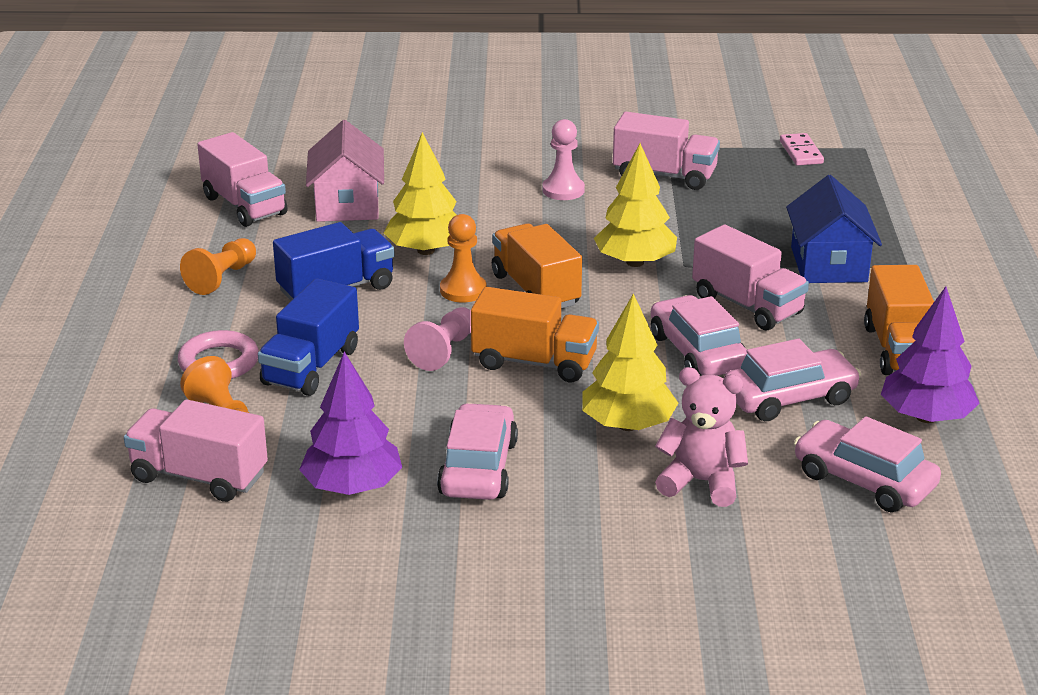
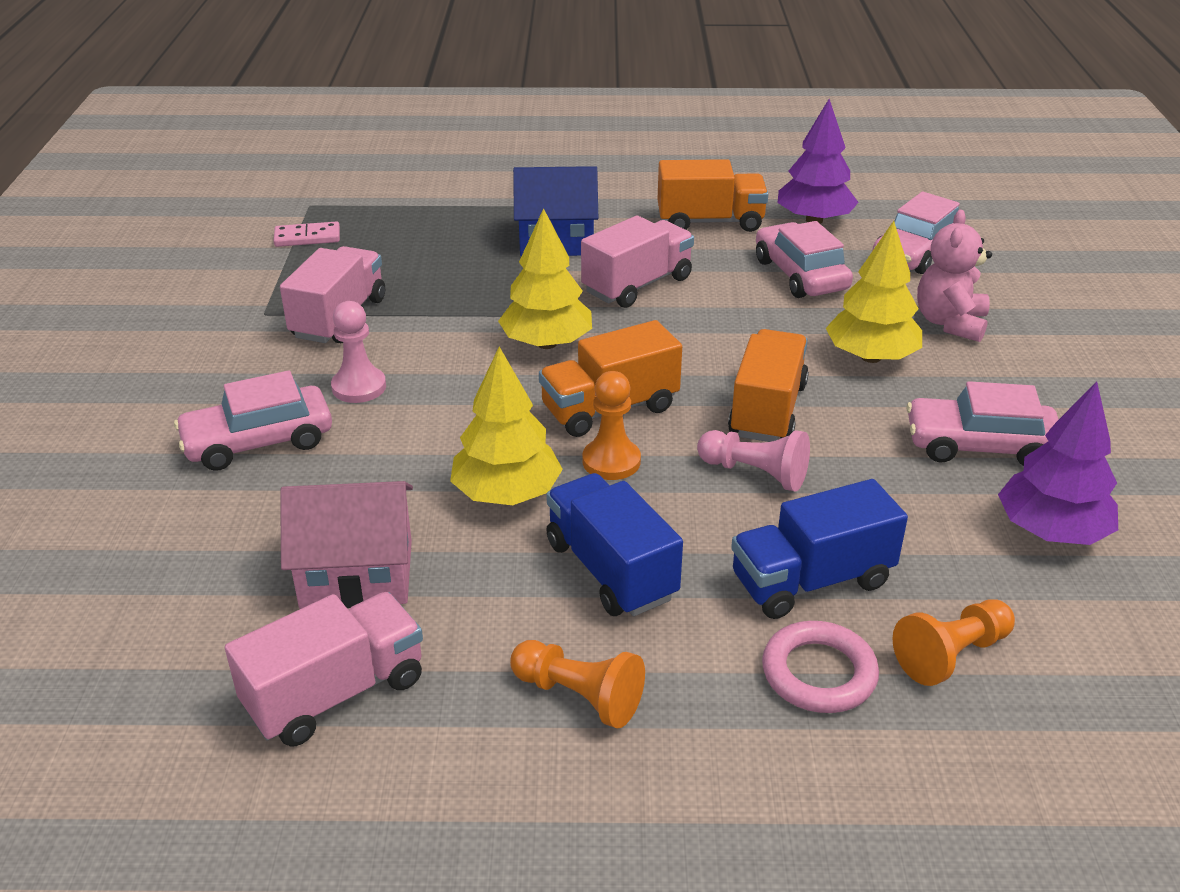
camera: 90 degrees left, 5 degrees up
(199, 476) = (1088, 663): pink truck -> none
(311, 366) = (811, 581): blue truck -> blue truck turned 135 degrees clockwise
(697, 352) = (730, 315): pink car -> pink car (258, 442)

